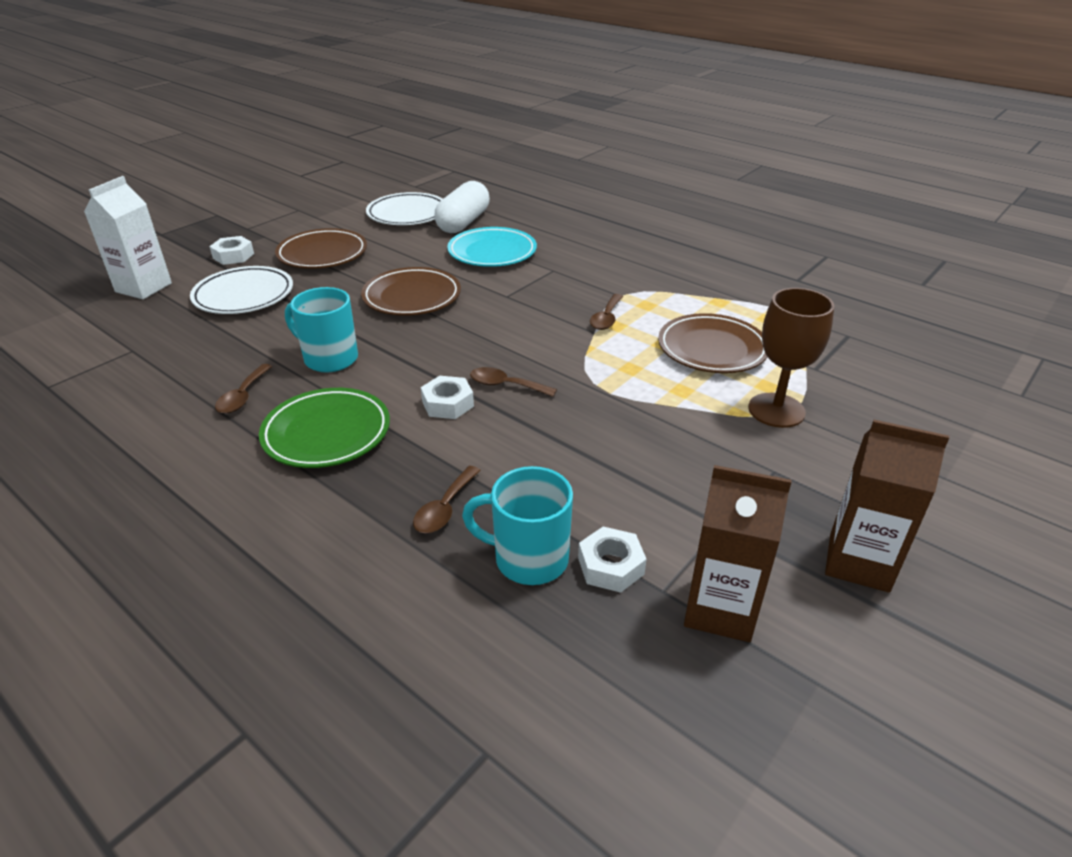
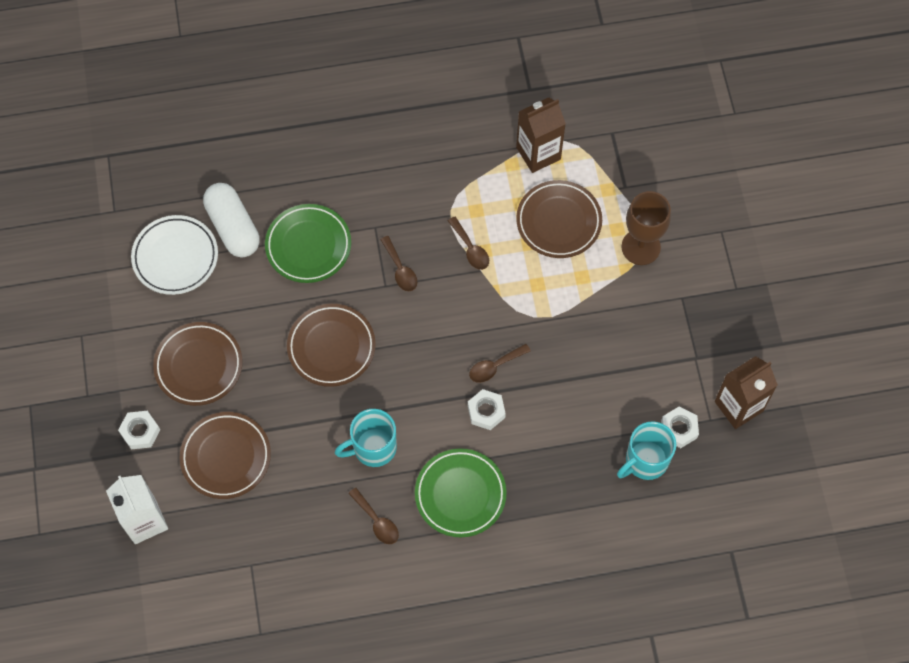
camera: 50 degrees left, 30 degrees up
(244, 296) = (226, 457): white plate -> brown plate
(445, 508) = (578, 474): brown spoon -> brown spoon (400, 269)
(492, 252) = (308, 246): turquoise plate -> green plate
(858, 562) = (762, 324): brown carton -> brown carton (538, 153)

